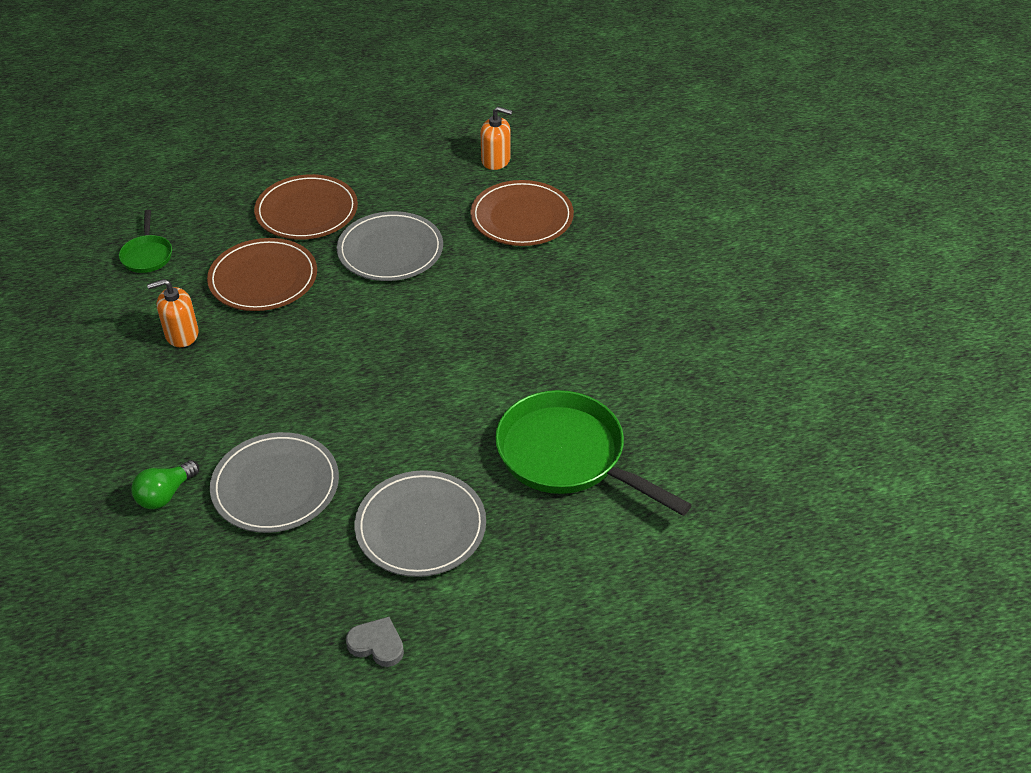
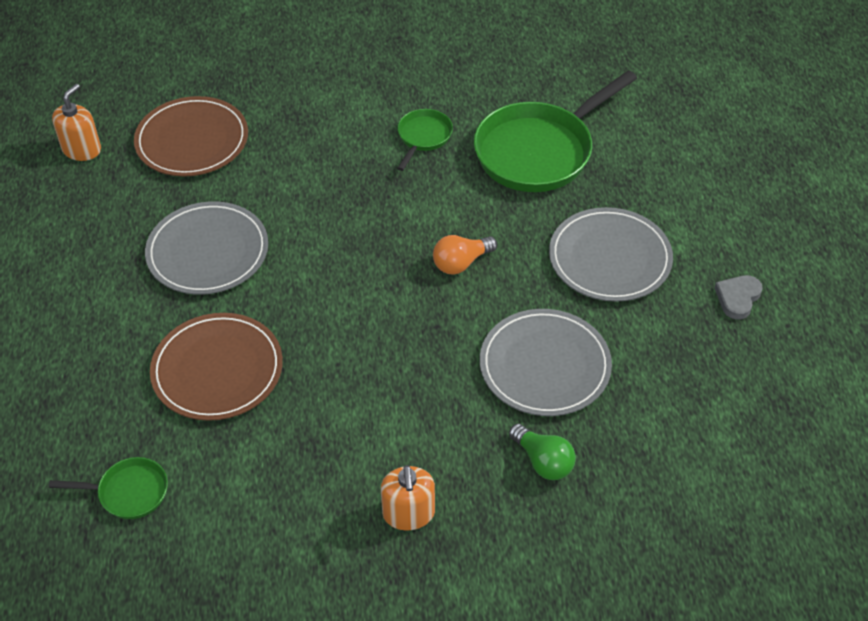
camera: 80 degrees left, 5 degrees up
(181, 334) = (292, 451): orange soap dispenser -> orange soap dispenser (408, 513)
(307, 211) = (105, 324): brown plate -> none
(399, 412) = (461, 263): none -> orange light bulb
(565, 364) = (423, 137): none -> green pan

